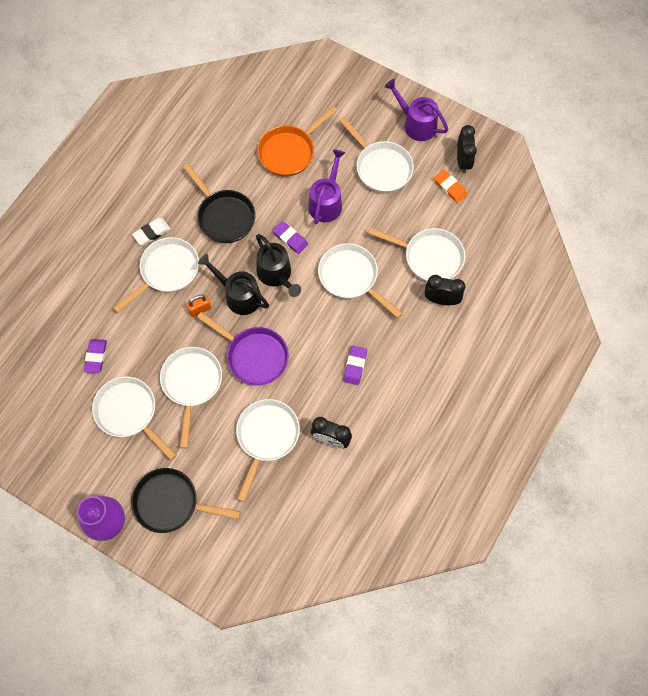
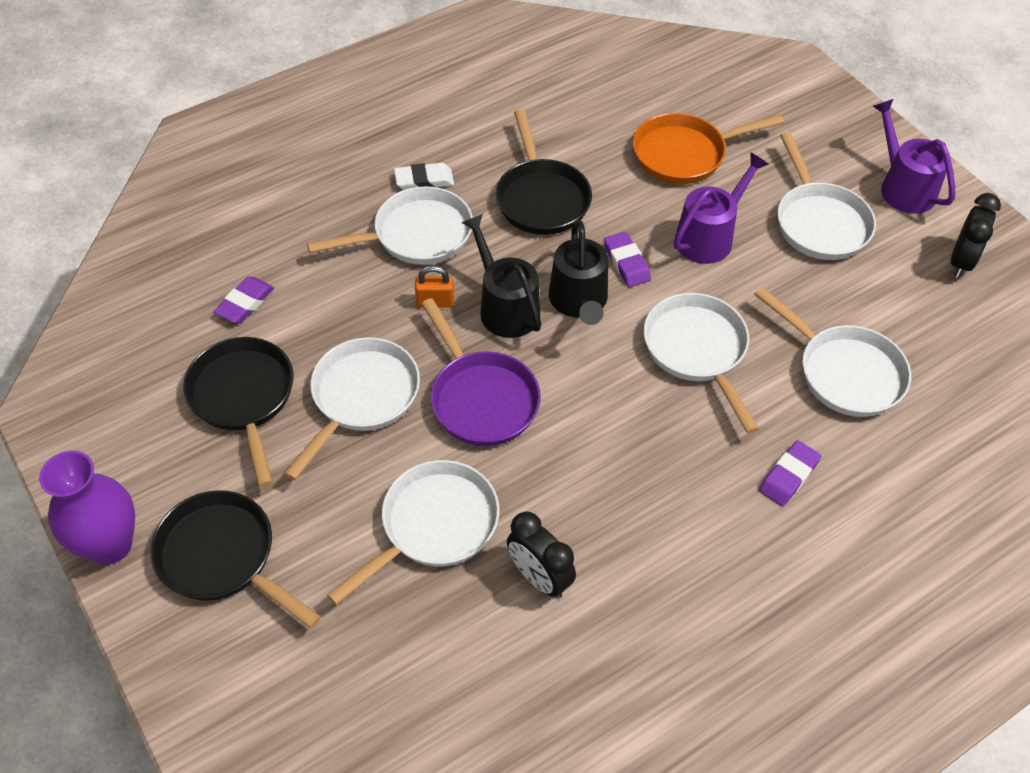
camera: 25 degrees right, 15 degrees down
(129, 413) = (243, 398): white pan -> black pan
(355, 366) = (639, 481): purple eraser -> purple eraser (788, 476)
(441, 300) = (837, 442): black clock -> none
(449, 187) = (923, 288): orange eraser -> none

